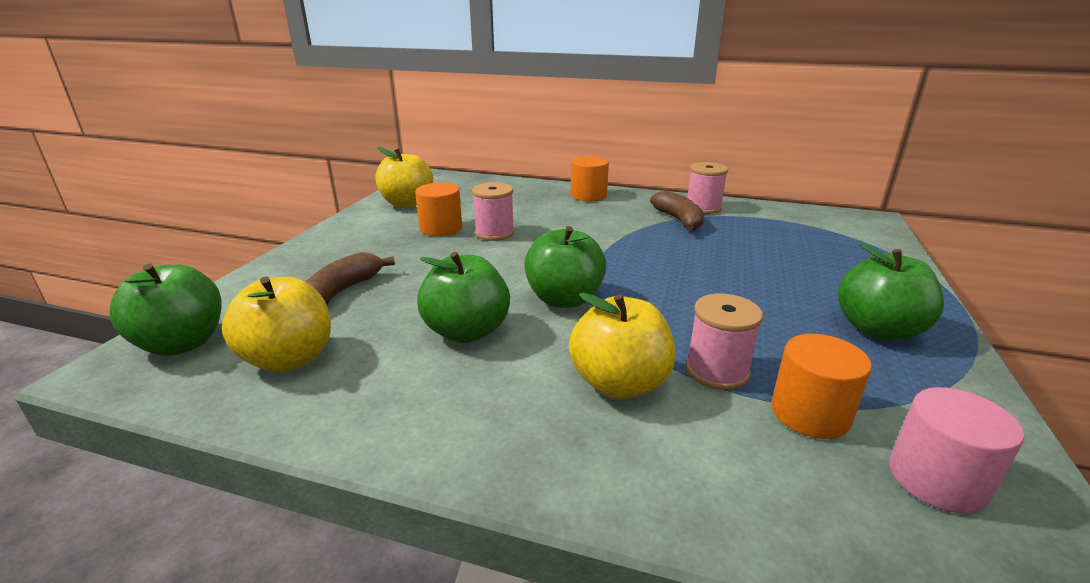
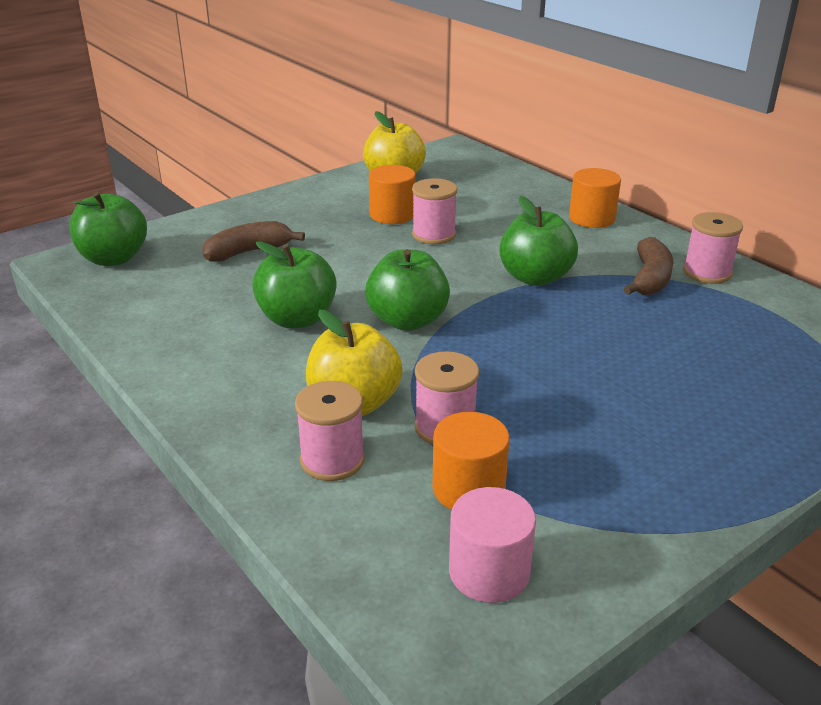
camera: 35 degrees right, 5 degrees up
(289, 359) = (162, 294): yellow apple -> none
(677, 446) = (332, 460): none -> pink spool
(878, 330) = (665, 462): green apple -> green apple (535, 277)

